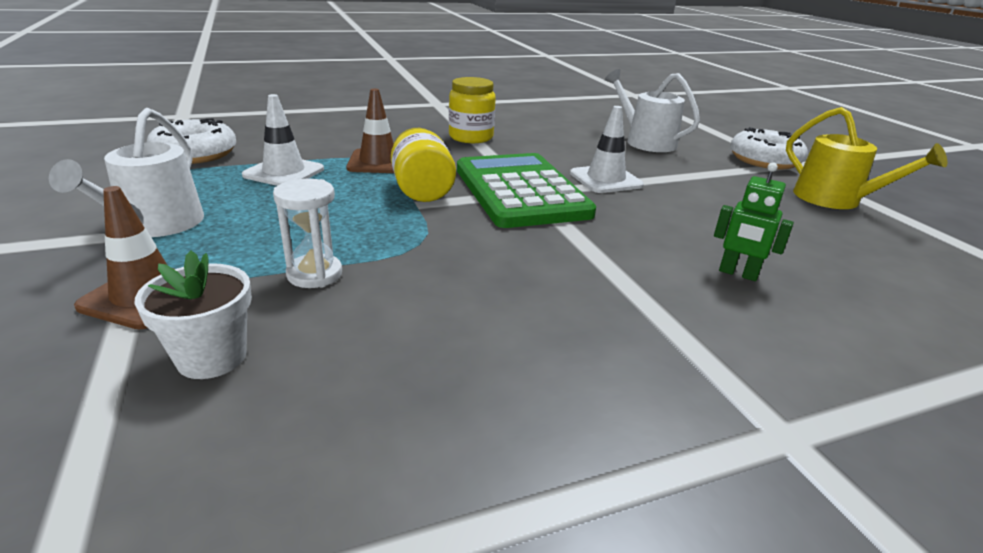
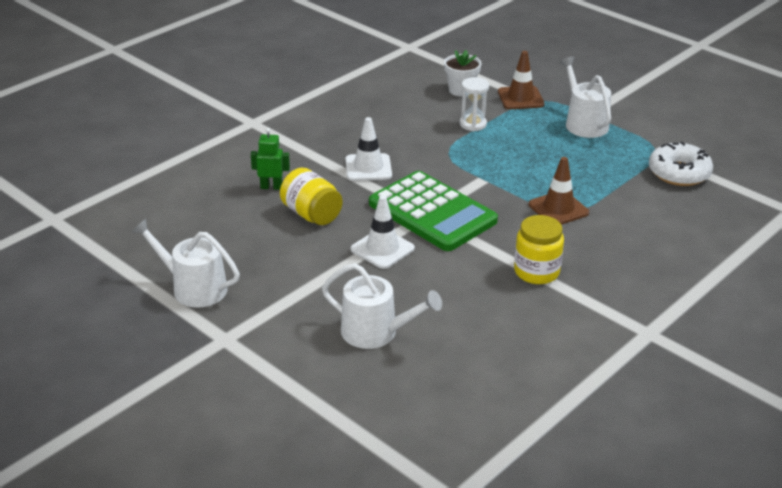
camera: 155 degrees right, 5 degrees up
(284, 172) = (596, 177): white traffic cone -> white traffic cone (368, 168)
(422, 190) = (494, 191): yellow jar -> yellow jar (311, 214)
(764, 160) = (249, 339): white donut -> none
(834, 199) = (194, 288): yellow watering can -> white watering can

